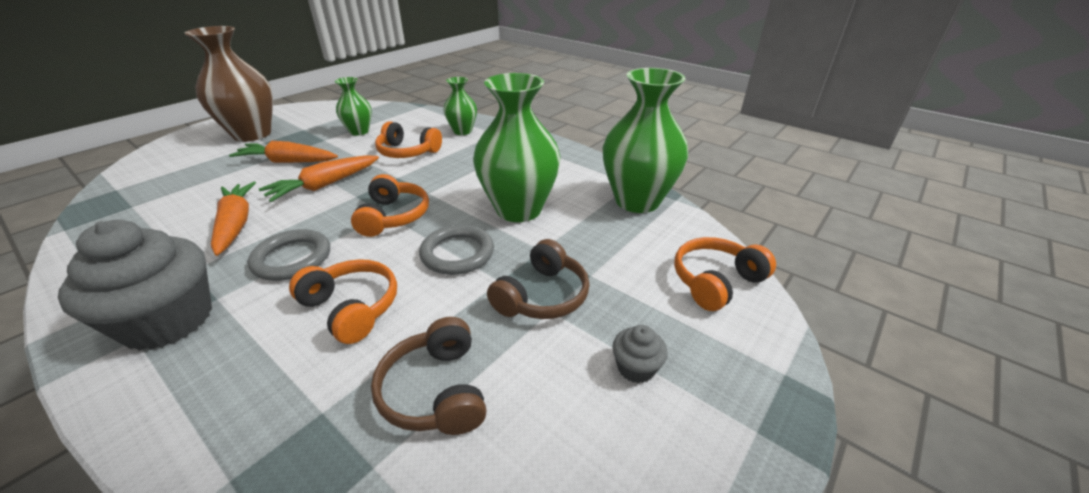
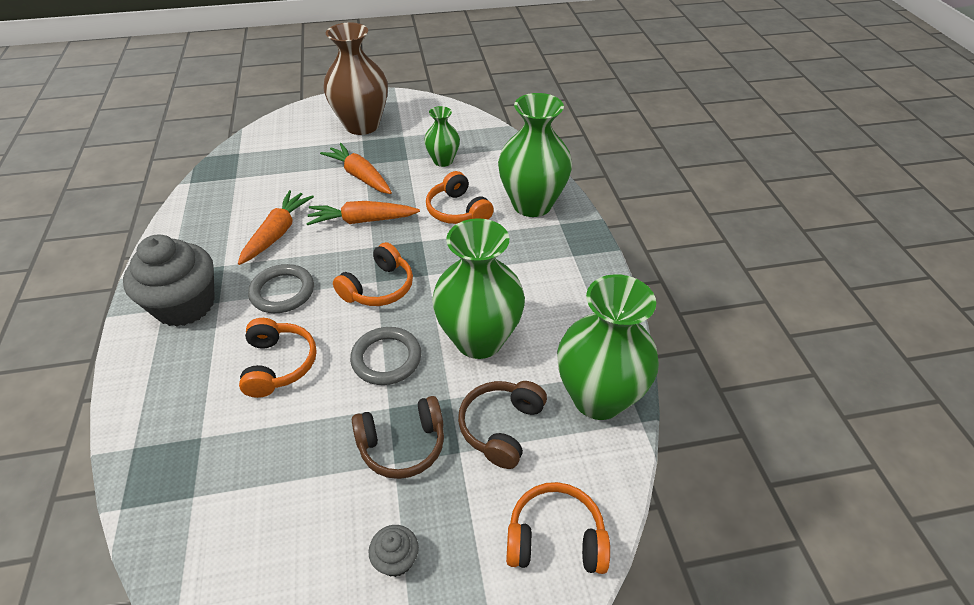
camera: 40 degrees right, 10 degrees up
(436, 390) = (265, 471): brown headphones -> brown headphones (501, 427)
(462, 131) = (532, 204): green vase -> green vase, size x1.86

